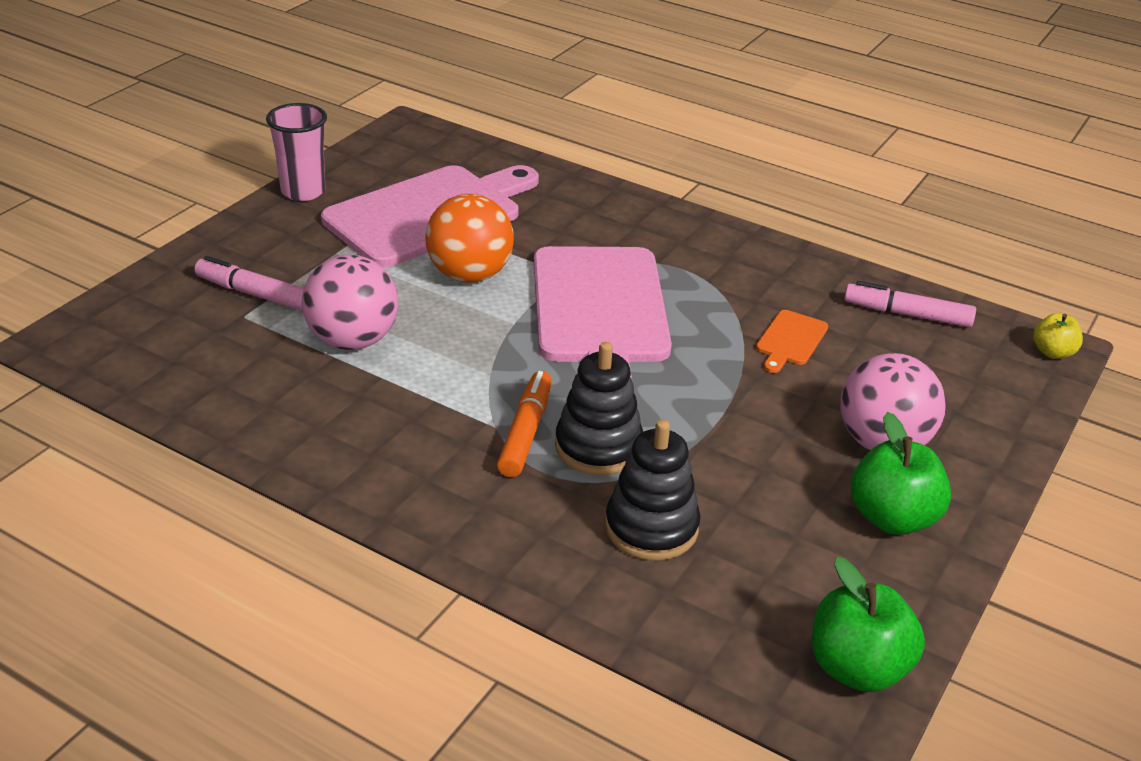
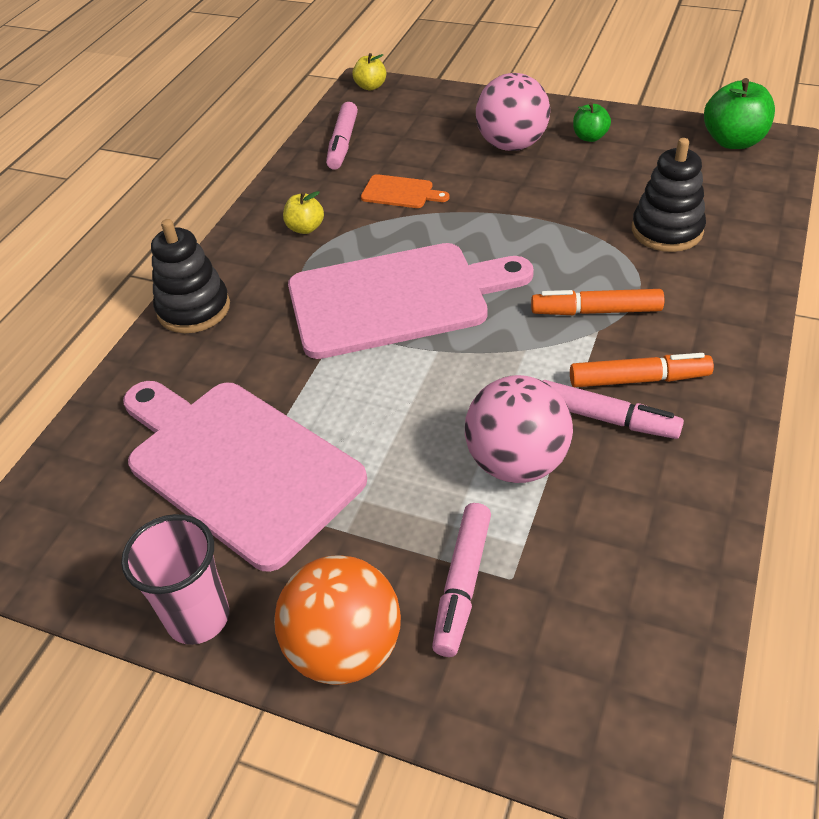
camera: 95 degrees left, 10 degrees up
(373, 401) = (606, 418): none -> pink marker
(411, 434) = (639, 379): none -> orange marker
(469, 275) = (361, 401): orange ball -> orange ball (345, 648)
(598, 447) = (591, 269): black stacking toy -> black stacking toy (194, 309)
(738, 273) = (305, 228): none -> yellow apple
(892, 518) = (589, 137): green apple -> green apple, size x0.57

